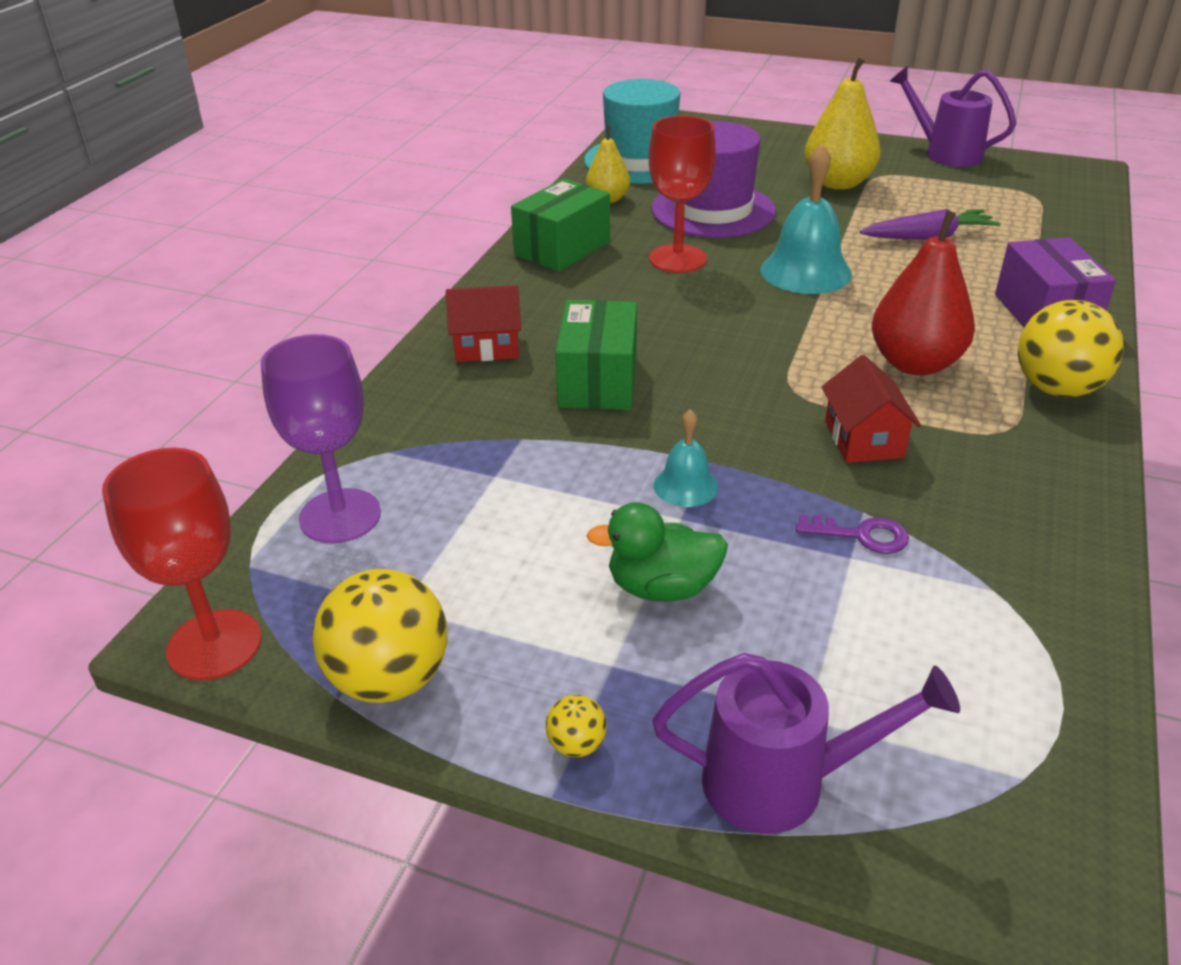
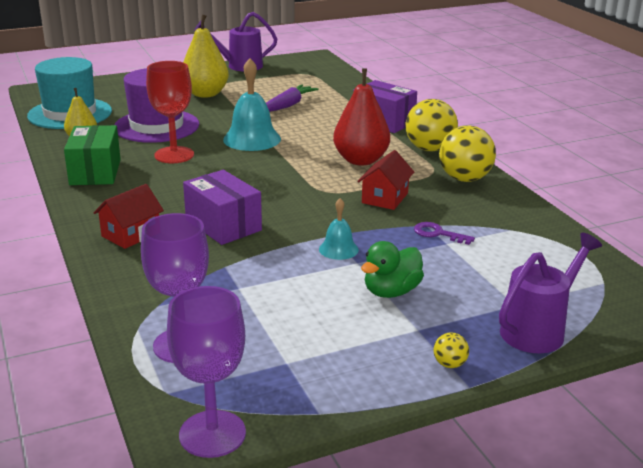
camera: 45 degrees left, 10 degrees down
(214, 645) = (212, 434): red goblet -> purple goblet
(389, 679) = (330, 391): yellow ball -> yellow ball (464, 179)
(598, 381) = (223, 225): green box -> purple box
(861, 535) = (438, 234): purple key -> purple key turned 120 degrees counterclockwise
(864, 439) = (385, 198): red house -> red house turned 75 degrees clockwise

